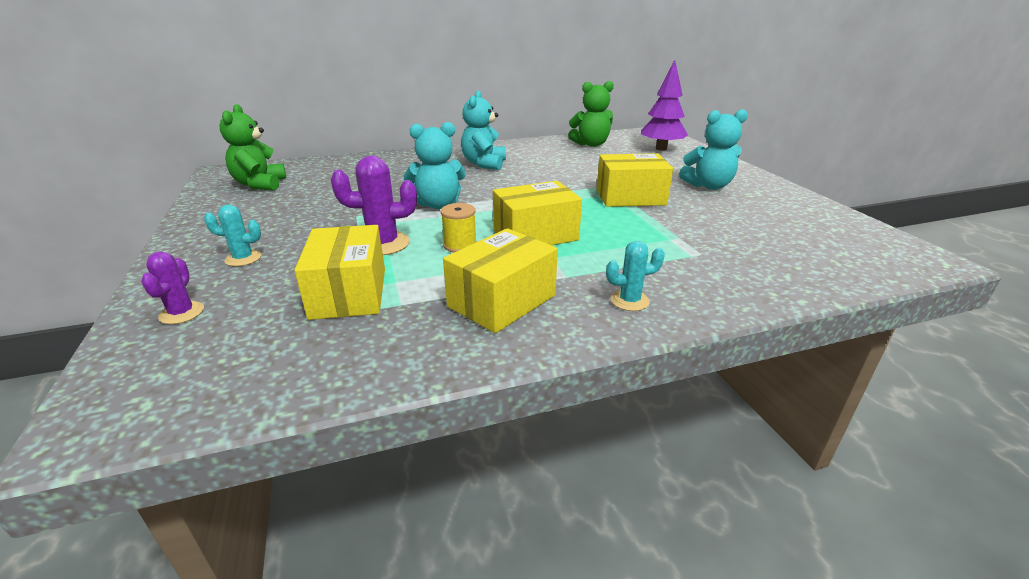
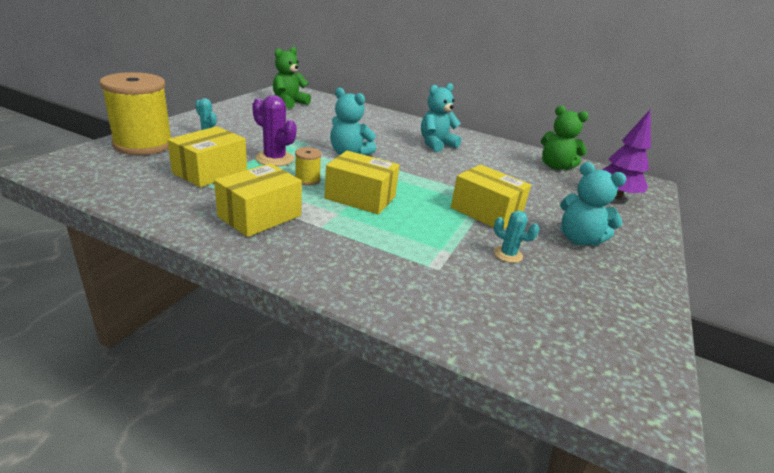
camera: 40 degrees right, 0 degrees up
(182, 313) = (143, 144): purple cactus -> yellow spool
(501, 301) = (260, 216): yellow box -> yellow box turned 45 degrees counterclockwise
(629, 301) = (320, 259): turquoise cactus -> turquoise cactus (508, 254)

